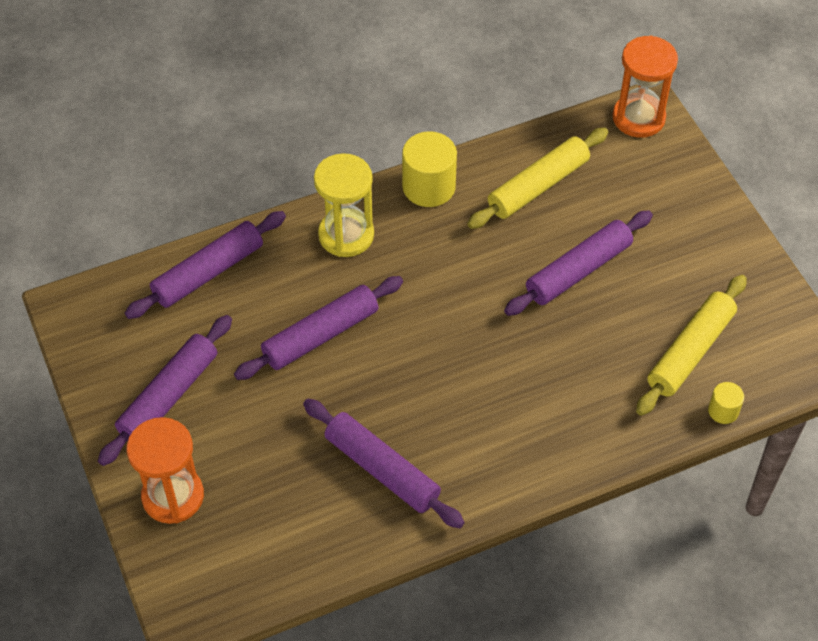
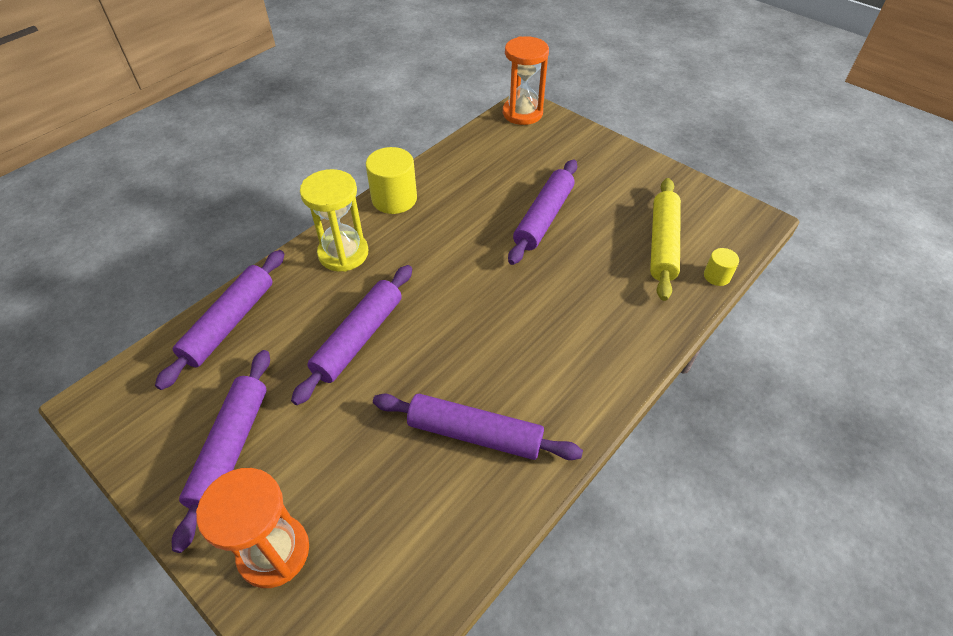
camera: 25 degrees left, 5 degrees down
(538, 186) = (478, 173): yellow rolling pin -> none

